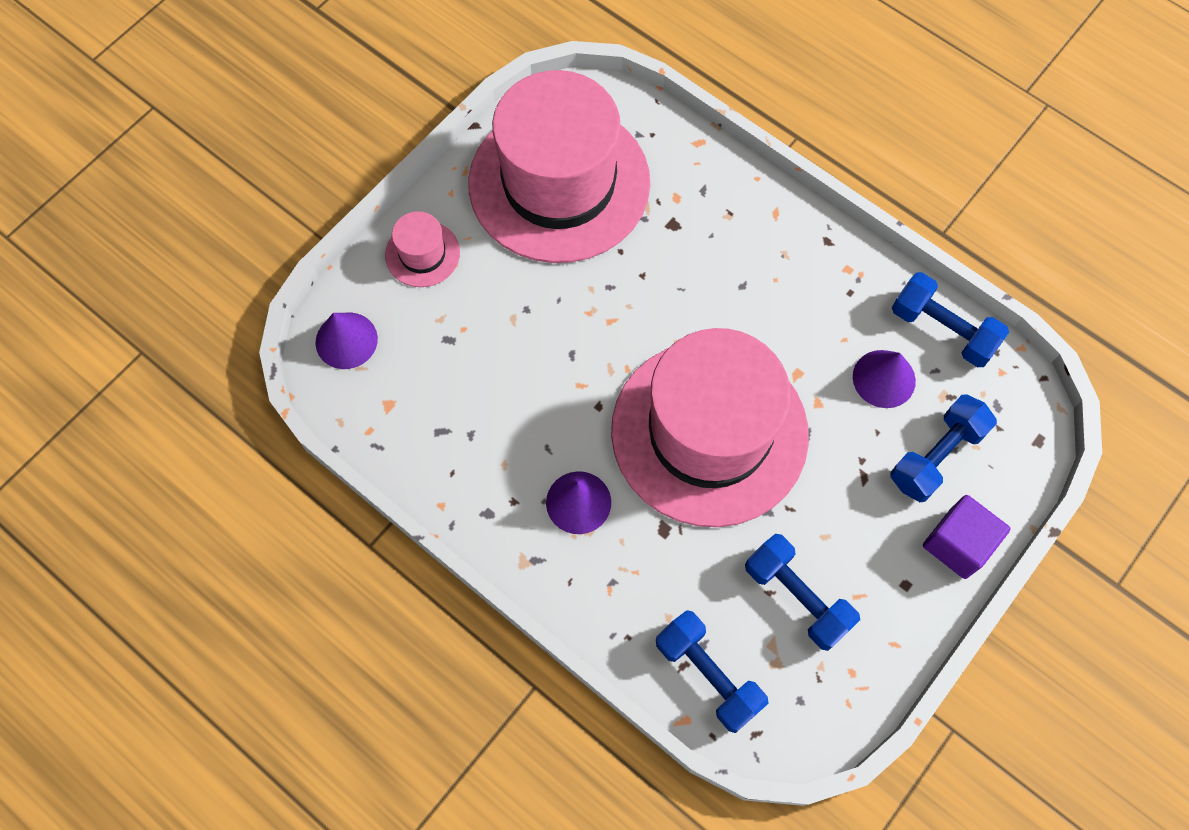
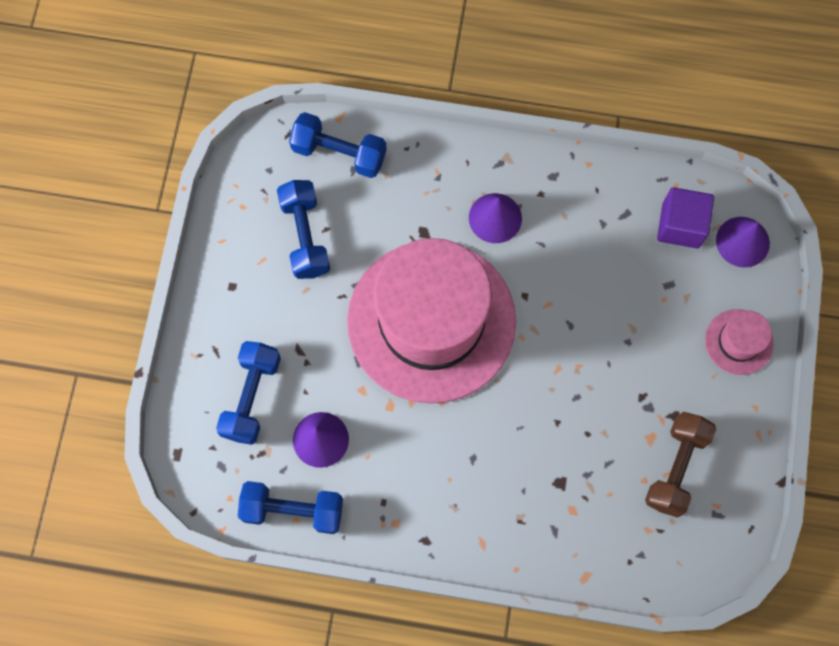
camera: 150 degrees right, 5 degrees up
(559, 183) = (676, 467): pink hat -> brown dumbbell
(797, 597) = (305, 236): blue dumbbell -> blue dumbbell turned 60 degrees clockwise
(957, 544) = (207, 336): purple cube -> purple cube (680, 225)

